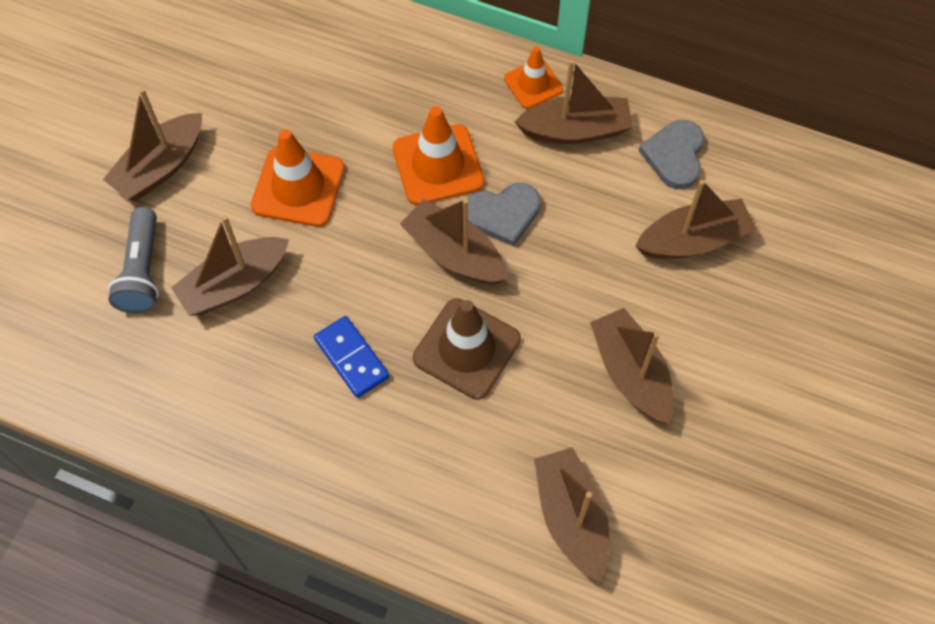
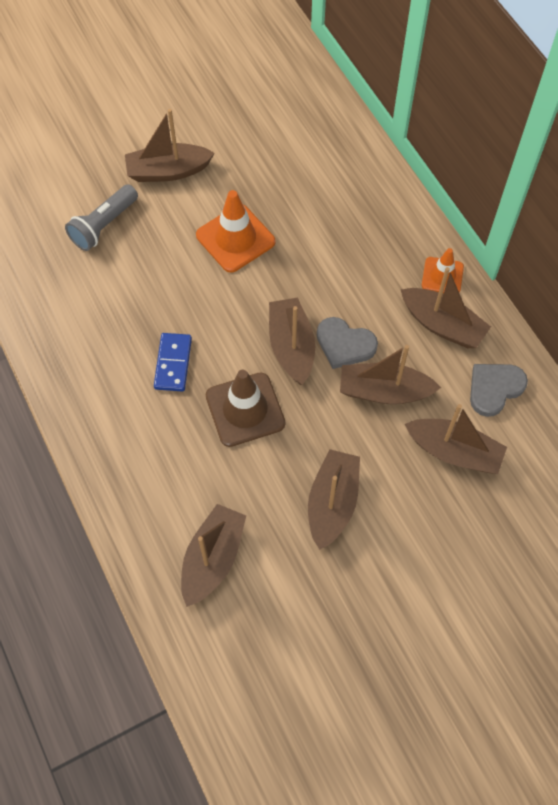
camera: 40 degrees right, 0 degrees up
(234, 284) = (147, 270): brown boat -> brown boat (384, 391)
(438, 165) = (332, 285): orange traffic cone -> none

